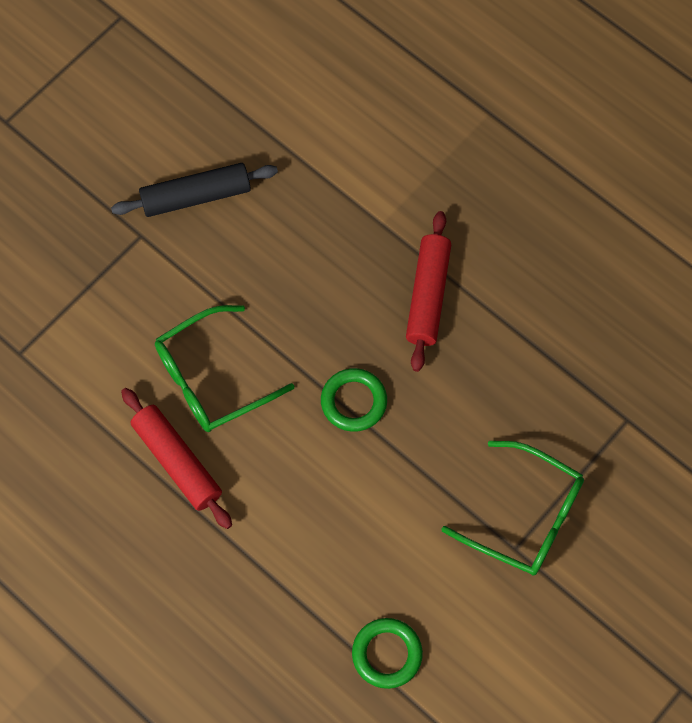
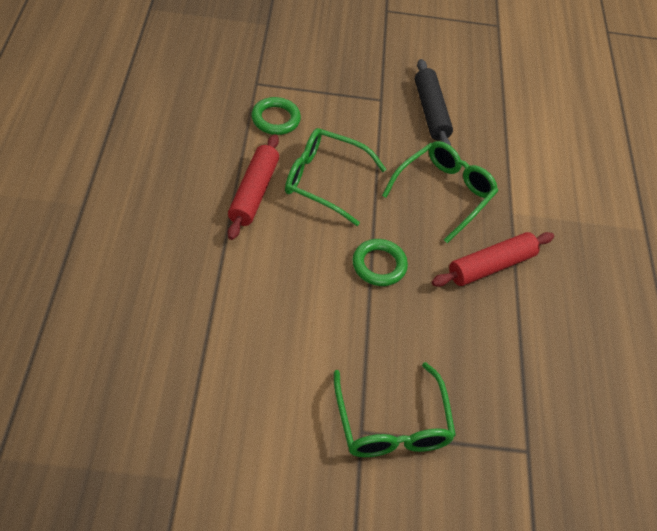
camera: 45 degrees right, 15 degrees down
(196, 196) = (431, 112): black rolling pin -> black rolling pin turned 45 degrees clockwise
(312, 270) = (444, 193): none -> green glasses
(387, 654) = (213, 392): green ring -> green ring (275, 119)

